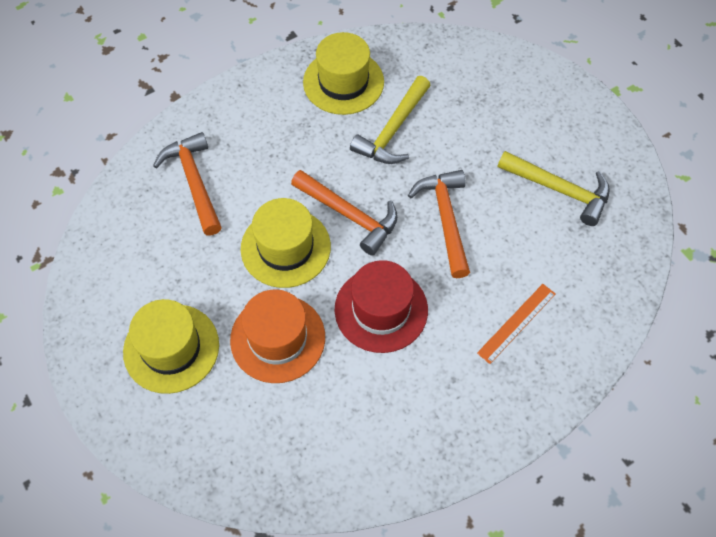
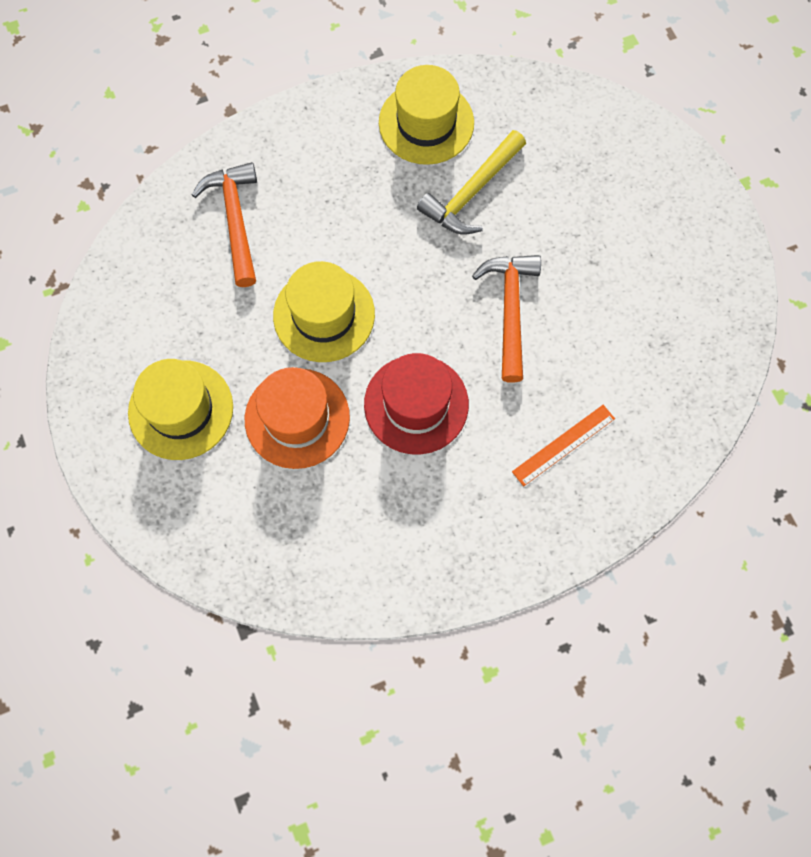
camera: 10 degrees right, 10 degrees up
(349, 215) = (402, 288): orange hammer -> none
(559, 190) = (649, 296): yellow hammer -> none

